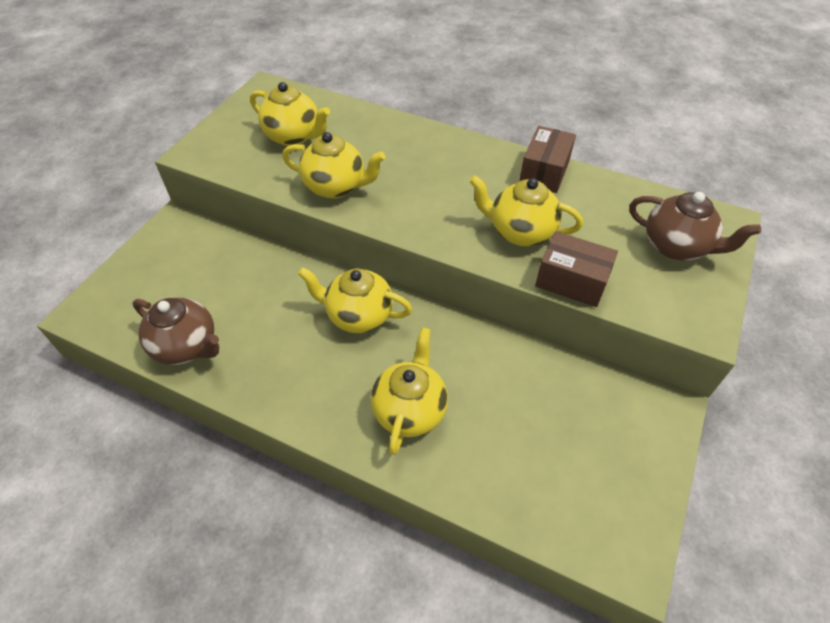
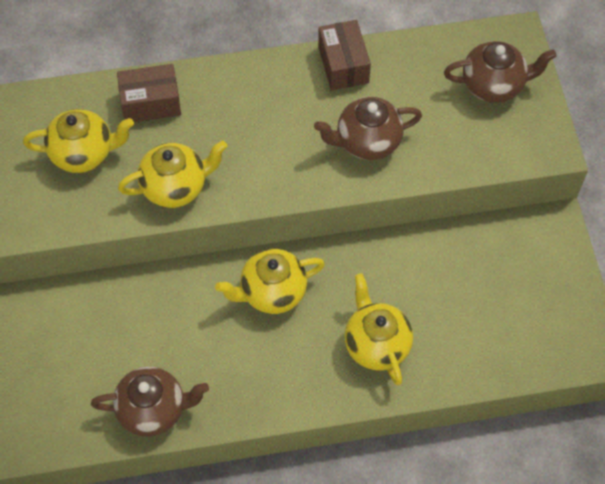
camera: 35 degrees left, 10 degrees up
(520, 232) = (367, 142): yellow teapot -> brown teapot
(571, 281) = (437, 166): brown box -> brown box (151, 103)

